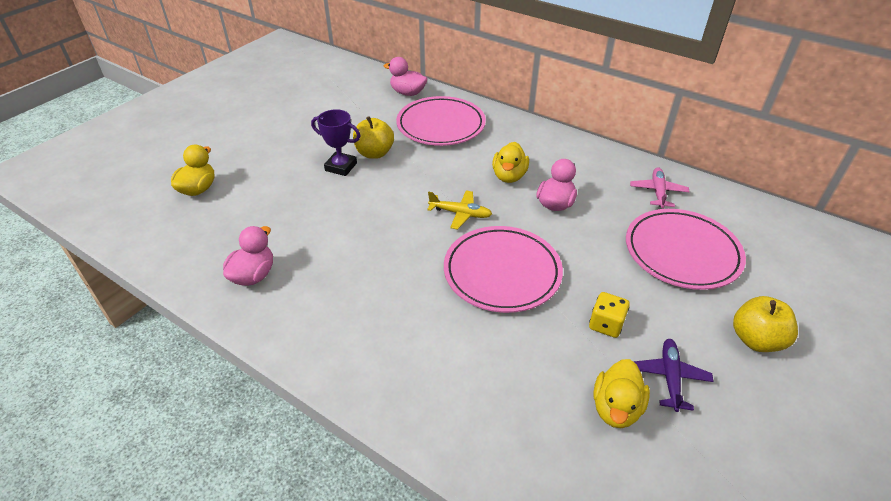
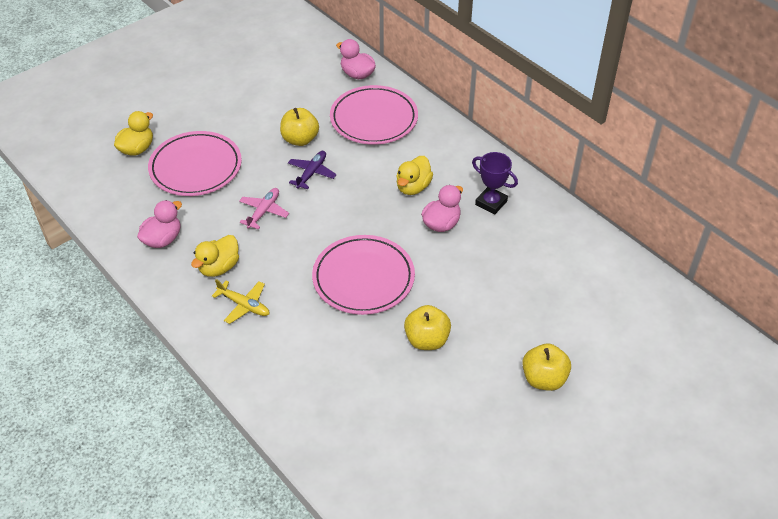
camera: 15 degrees right, 5 degrees up
(341, 167) = (265, 148): purple trophy -> purple trophy (491, 203)
(460, 213) = (352, 216): yellow plane -> yellow plane (244, 305)
(606, 324) = (427, 340): yellow dice -> yellow apple
(616, 408) = (399, 403): yellow duck -> yellow duck (219, 267)
(658, 192) = (544, 230): pink plane -> pink plane (263, 212)
(670, 377) = (454, 391): purple plane -> purple plane (311, 173)
(682, 252) = (529, 292): pink plate -> pink plate (196, 167)

